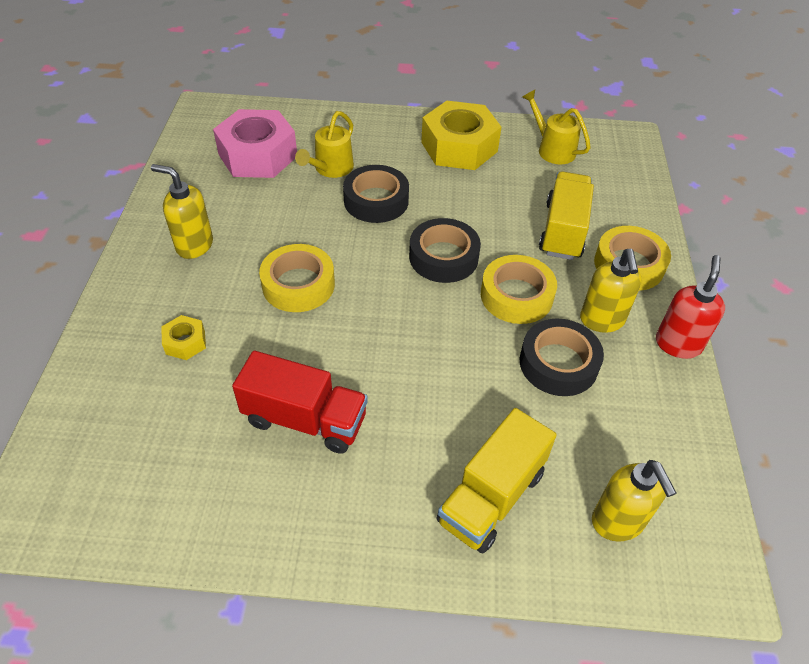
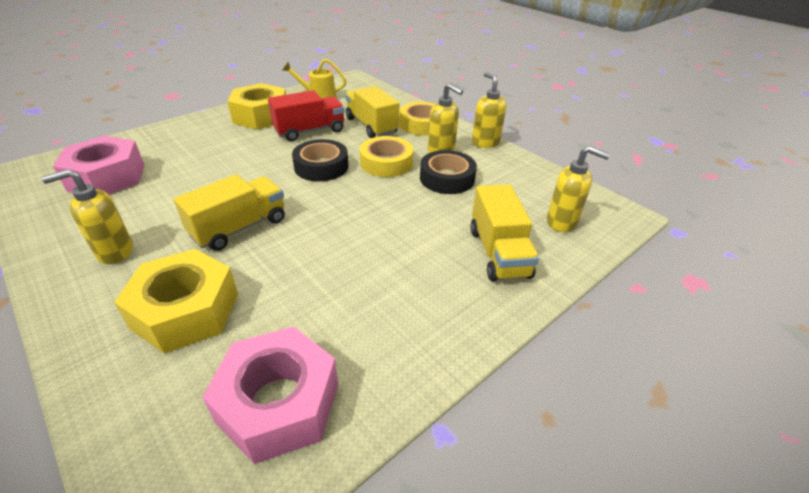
camera: 45 degrees left, 10 degrees down
(162, 475) = (279, 403): none -> pink nut
(185, 342) = (186, 311): yellow nut -> yellow nut, size x2.24
(298, 284) = (239, 227): yellow tape -> yellow truck
(305, 420) = (344, 292): red truck -> red truck (310, 131)
(330, 169) = (182, 160): yellow watering can -> none
(376, 200) = (239, 161): black tape -> none
(678, 344) = (485, 142): red soap dispenser -> yellow soap dispenser

